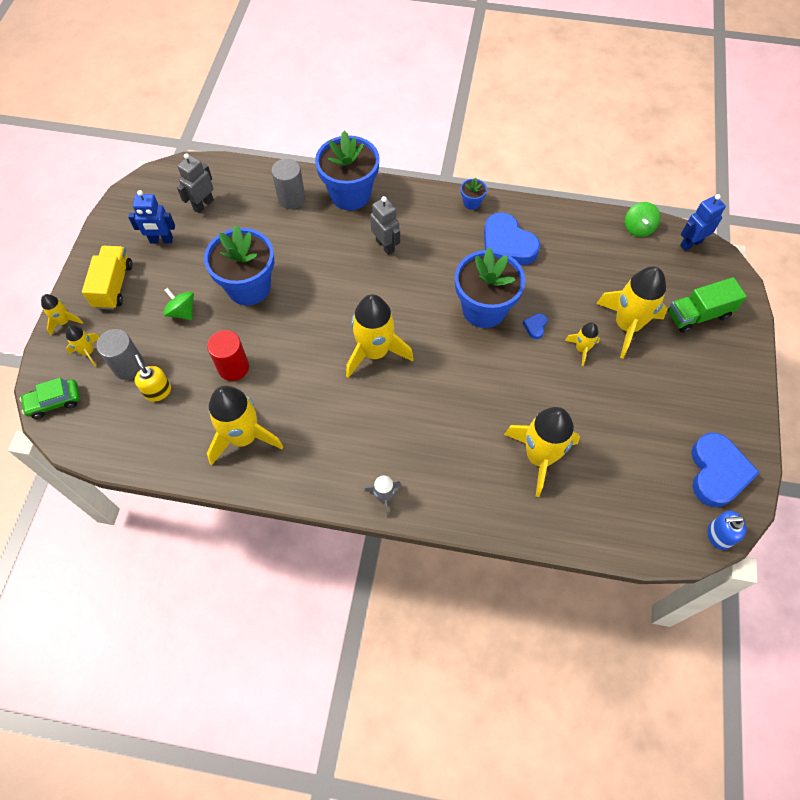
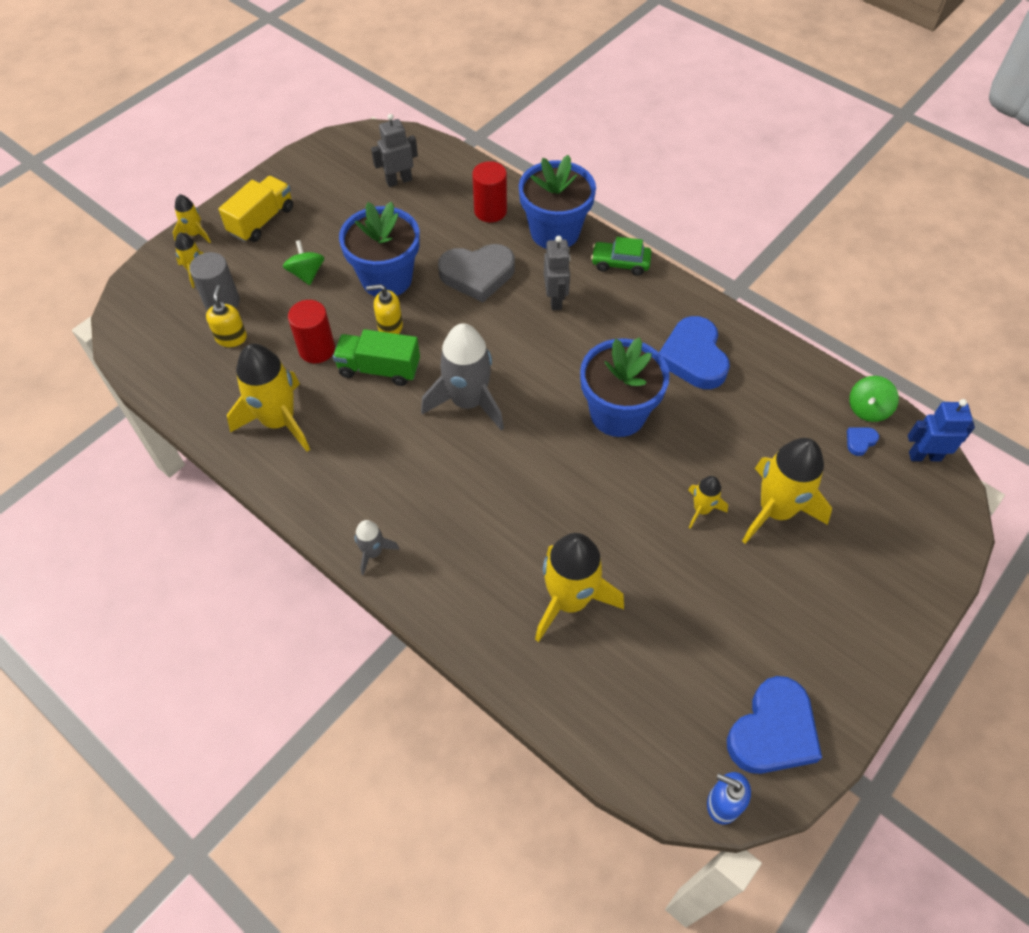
camera: 30 degrees right, 5 degrees down
(54, 402) = (135, 303): green car -> green car (620, 263)
(161, 240) = (335, 197): blue robot -> none
(277, 323) = (390, 326): none -> yellow soap dispenser
(291, 199) = (490, 211): grey cylinder -> red cylinder
(316, 252) = (477, 275): none -> grey heart
(375, 352) = (467, 402): yellow rocket -> grey rocket
(472, 203) = (683, 296): blue flower pot -> none
(535, 327) = (664, 459): blue heart -> blue heart (860, 441)
(698, 315) = (876, 541): green truck -> green truck (379, 369)

